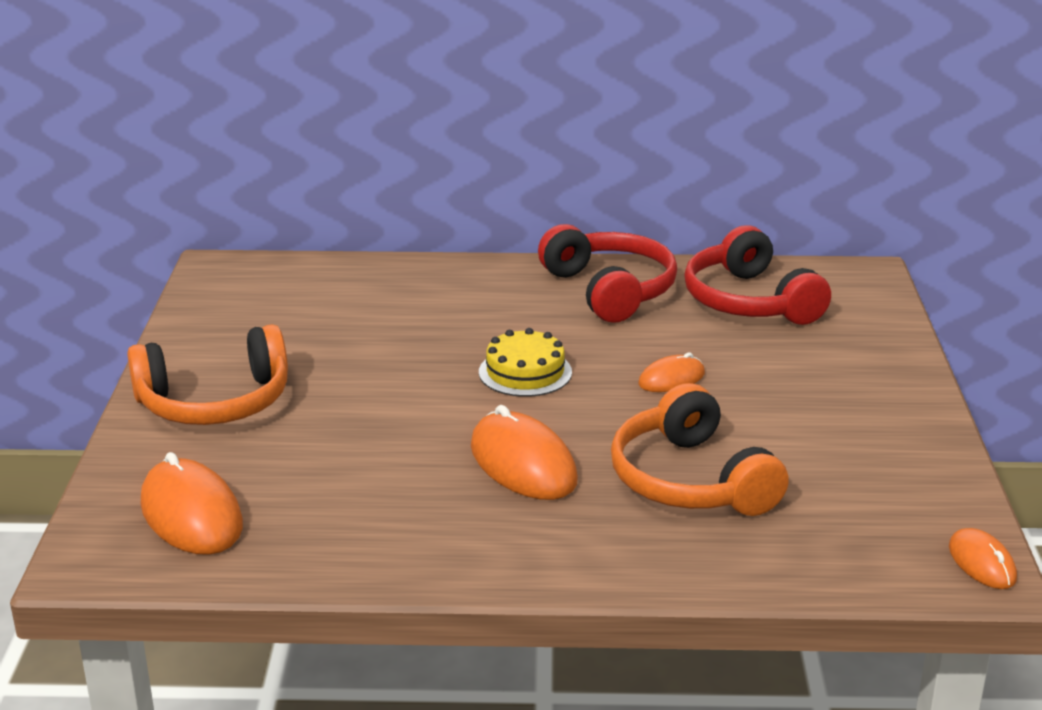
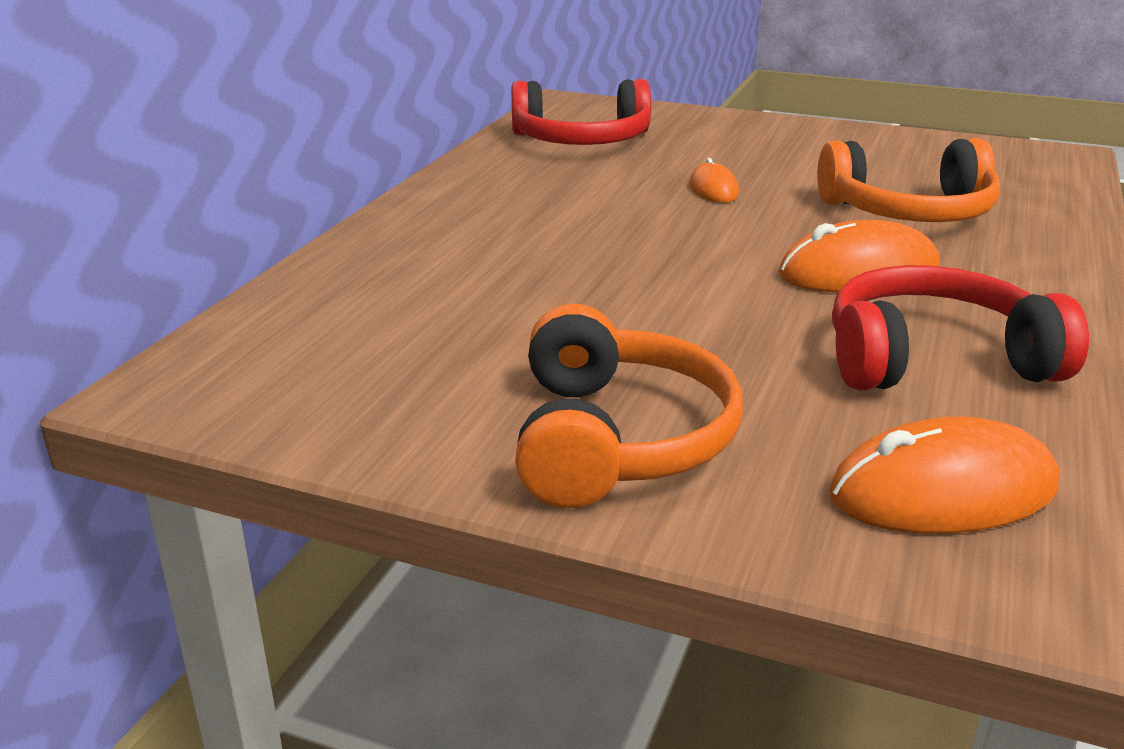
camera: 70 degrees left, 0 degrees up
(525, 372) = (658, 243): yellow cake -> none
(610, 290) = (504, 183): red headphones -> red headphones (934, 360)
(982, 563) = (1046, 151): orange mouse -> none

